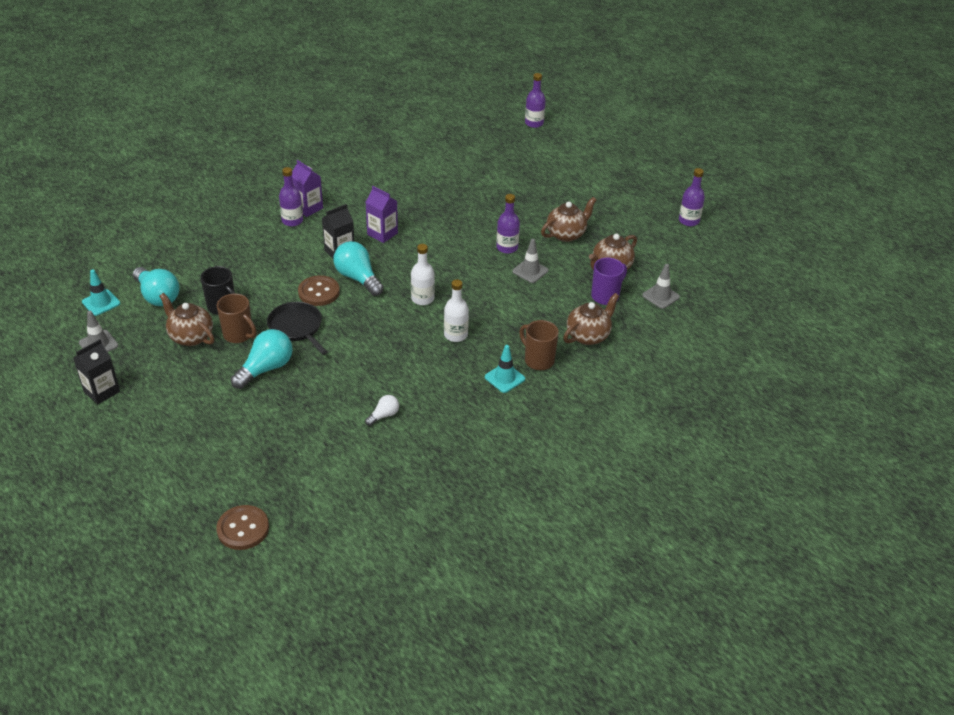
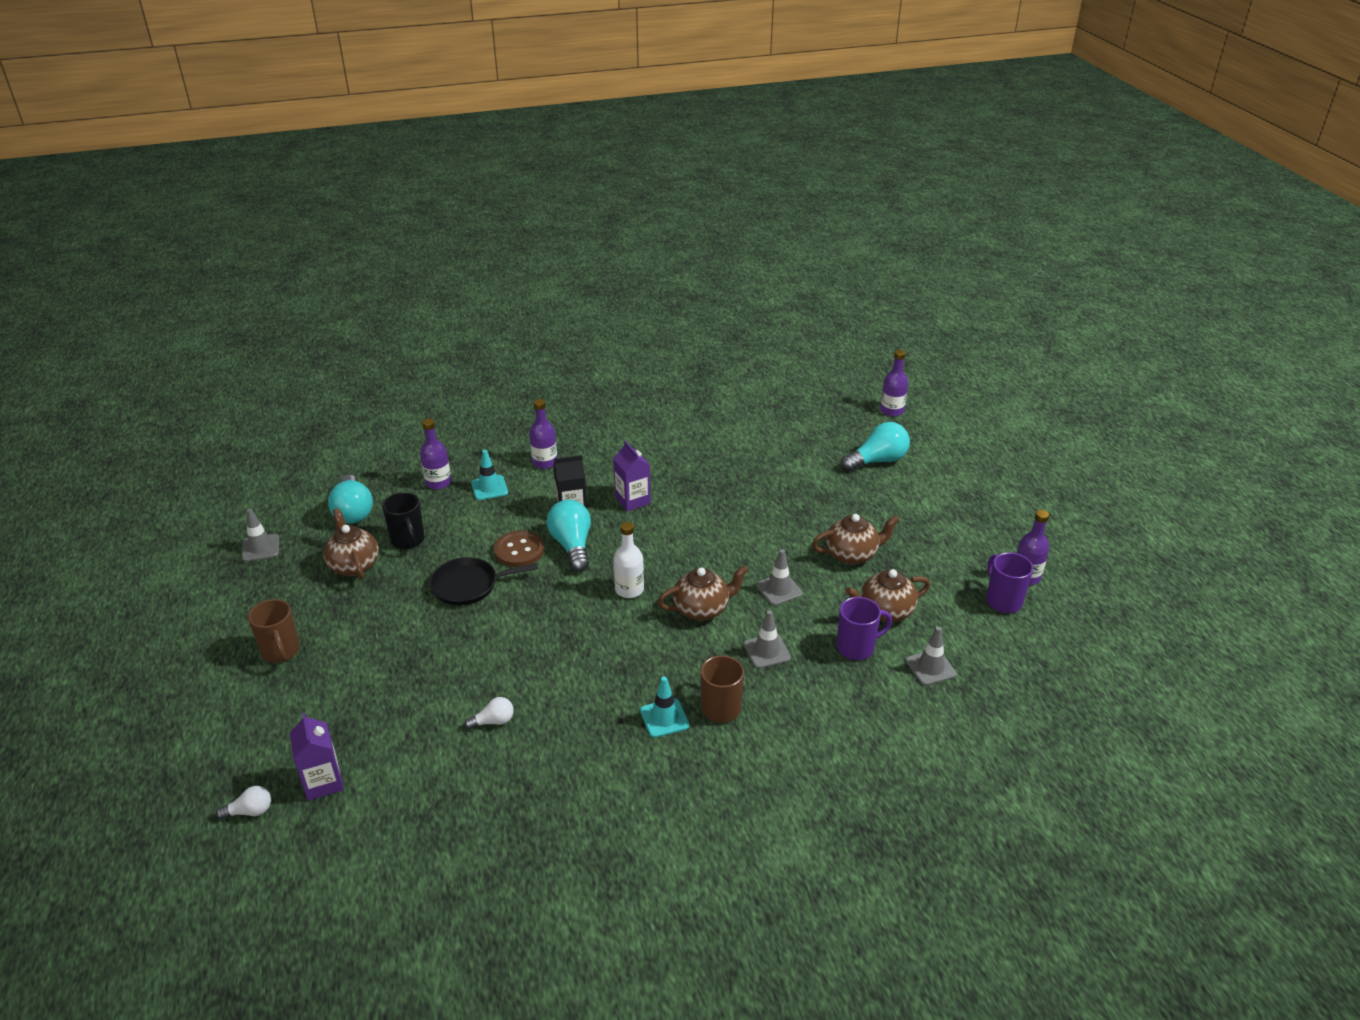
camera: 25 degrees right, 5 degrees down
(101, 303) = (294, 504): turquoise traffic cone -> turquoise traffic cone (489, 488)
(102, 391) = (227, 601): black carton -> none
(239, 335) = (403, 577): brown mug -> brown mug (281, 652)
(243, 529) = (250, 811): brown button -> white light bulb
(266, 368) = (404, 624): turquoise light bulb -> turquoise light bulb (877, 461)
(296, 327) = (468, 585): black pan -> black pan turned 90 degrees counterclockwise
(308, 208) = (570, 452): purple carton -> purple carton (323, 782)
(455, 335) = (639, 645): white bottle -> none
(507, 247) = (768, 553): purple bottle -> purple bottle (438, 483)
(547, 315) = (766, 651): none -> grey traffic cone
(588, 336) = (803, 693): brown teapot -> brown teapot (702, 609)
(682, 240) = (1003, 601): none -> purple mug

